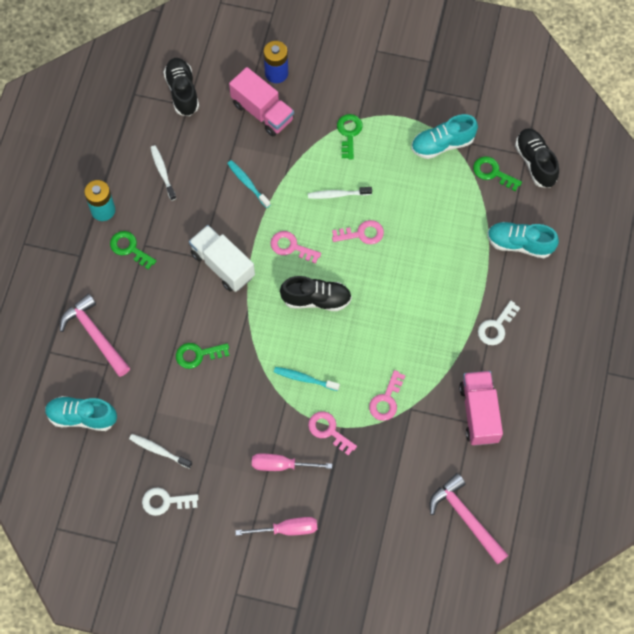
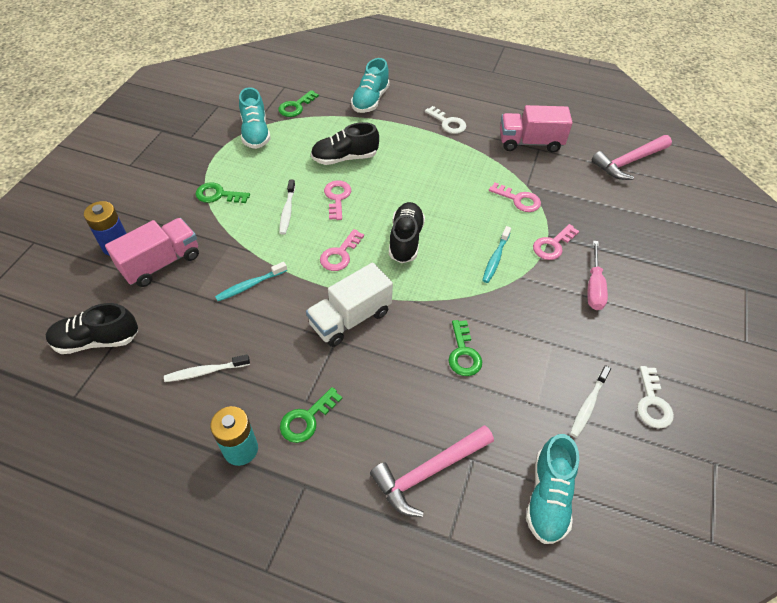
camera: 85 degrees left, 15 degrees down
(287, 529) = (664, 289): pink screwdriver -> none
(535, 162) = (294, 82): black shoe -> black shoe (345, 158)

